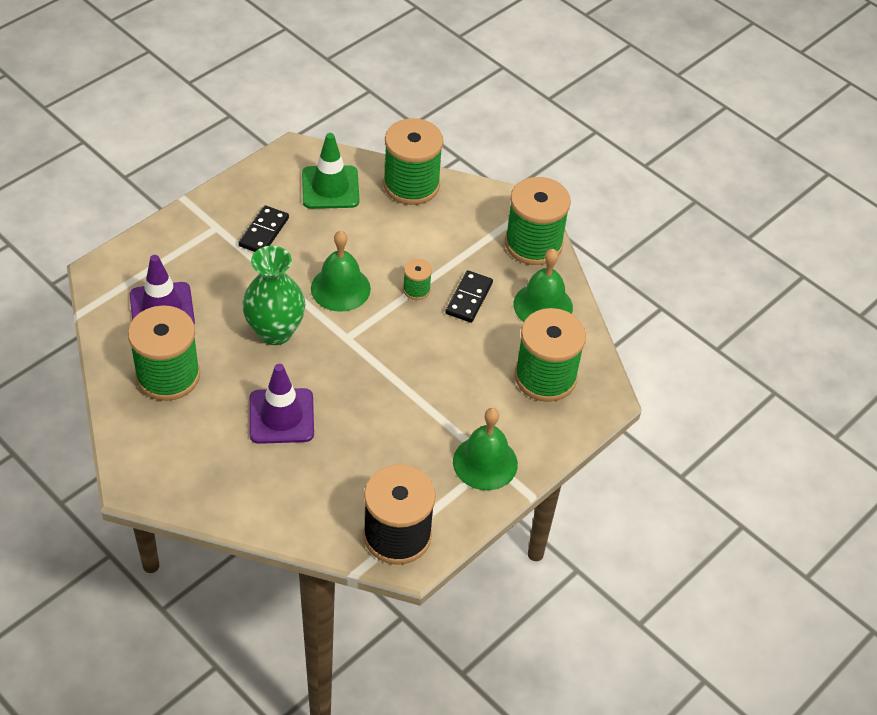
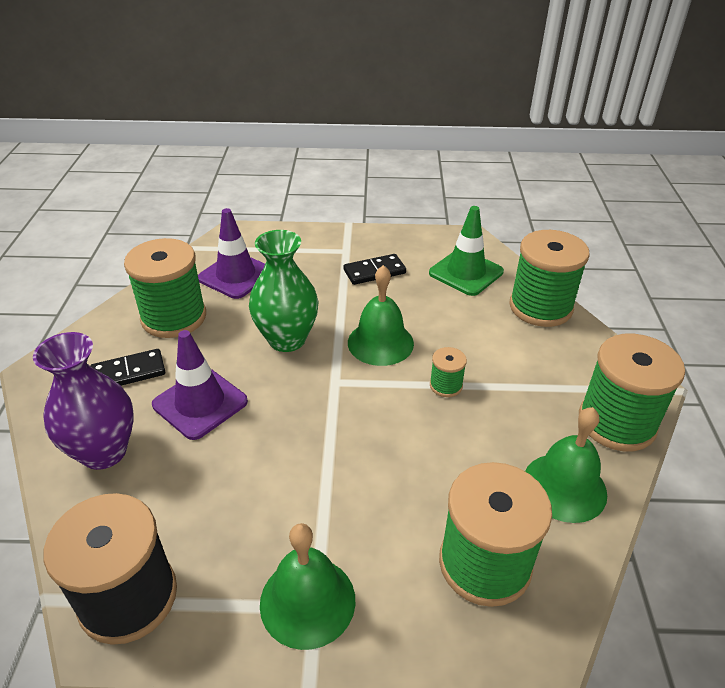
camera: 50 degrees right, 10 degrees down
(267, 489) = (104, 452): none -> purple vase
(469, 298) = (488, 426): black domino -> black domino (128, 373)

